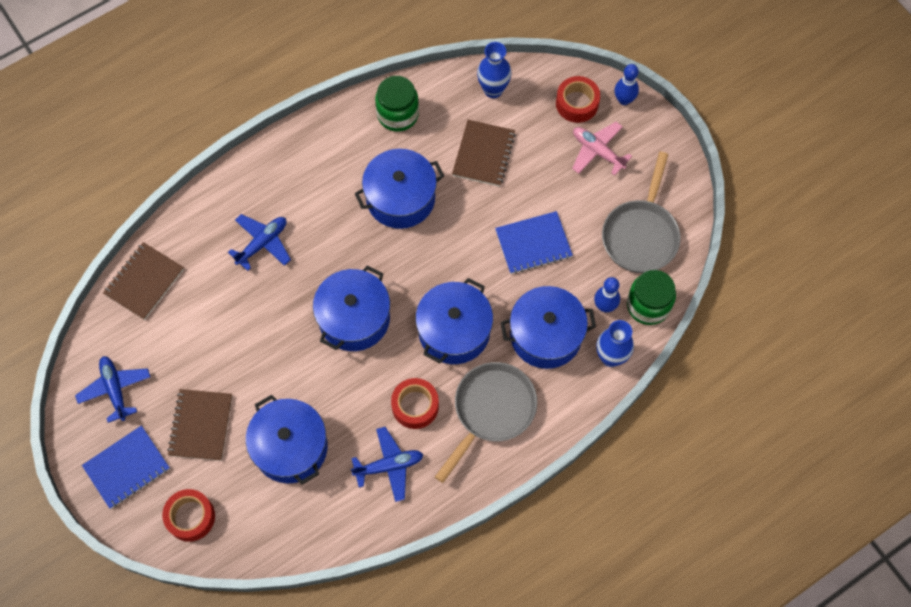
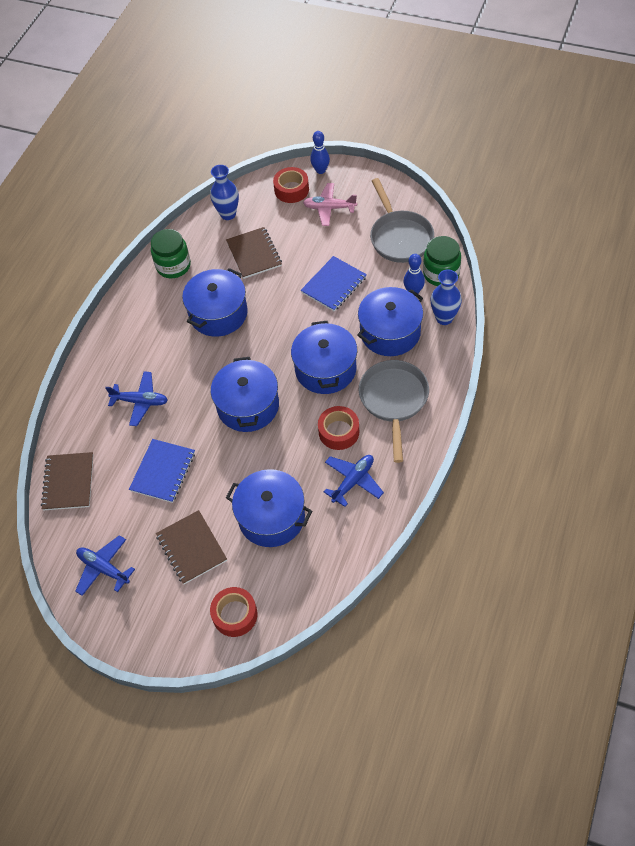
camera: 30 degrees left, 10 degrees down
(127, 467) = (156, 615): blue notebook -> blue notebook (163, 471)
(262, 243) = (140, 401): blue plane -> blue plane turned 90 degrees clockwise

